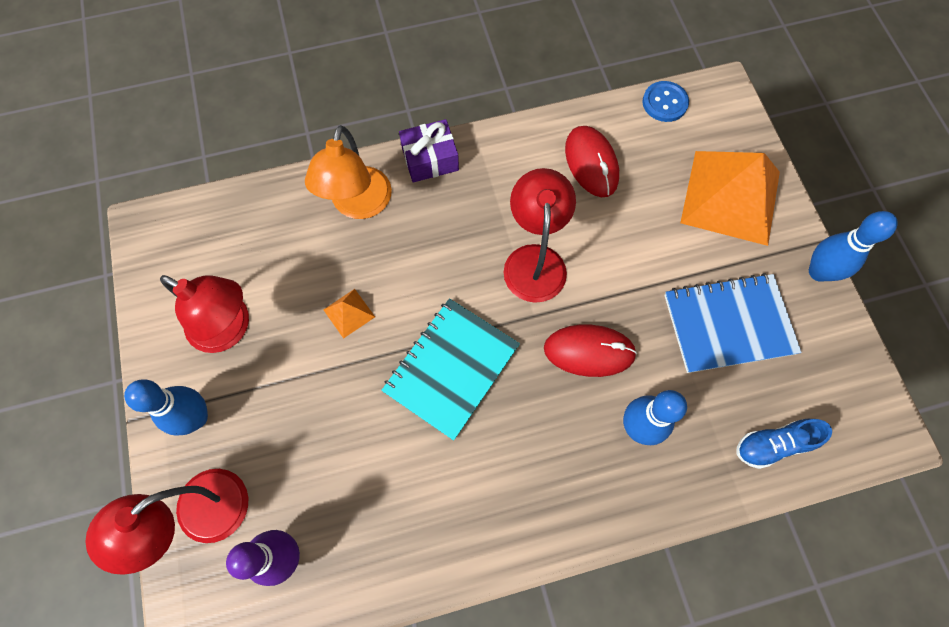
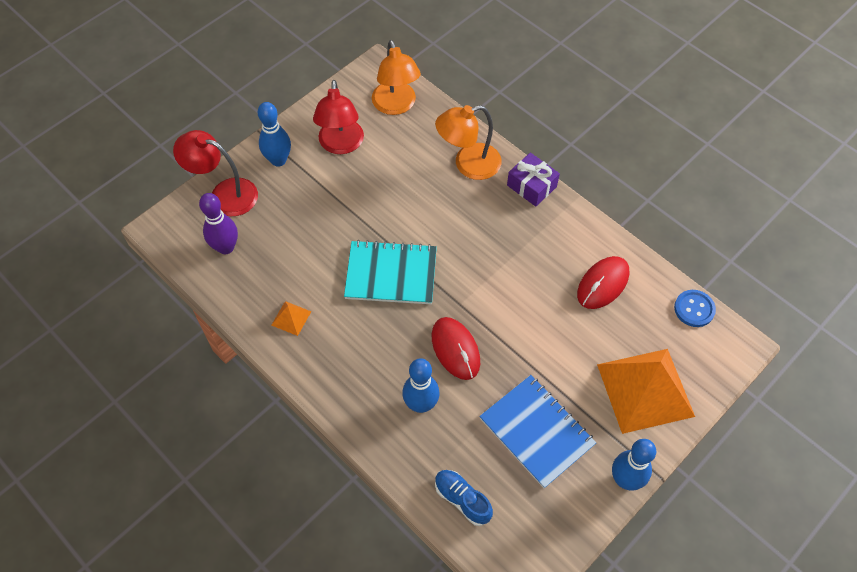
camera: 60 degrees right, 10 degrees down
(219, 235) = (396, 106): none -> orange lamp
(349, 313) = (391, 199): orange pyramid -> orange pyramid (291, 318)
(534, 260) = (500, 284): red lamp -> none

